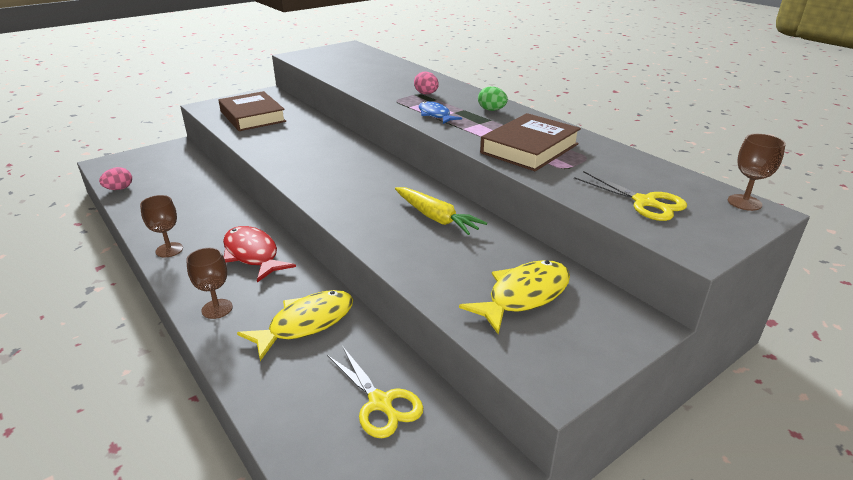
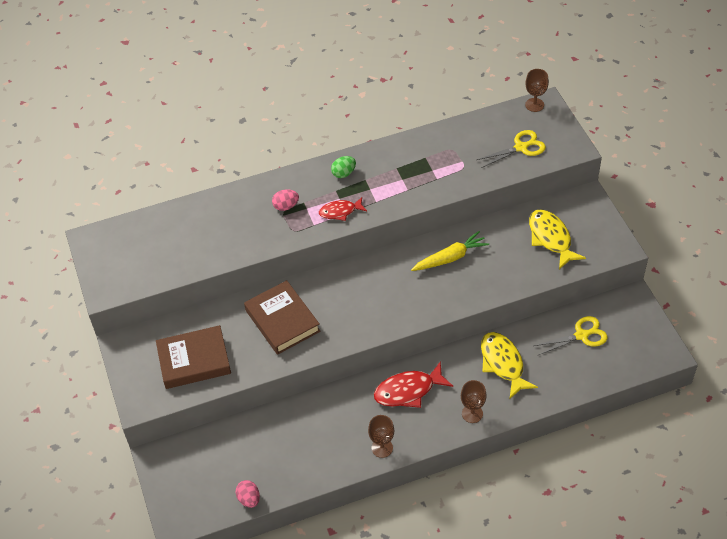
camera: 70 degrees left, 20 degrees up
(435, 115) = (340, 211): blue fish -> red fish
(529, 148) = (427, 174): brown book -> brown book (282, 321)

